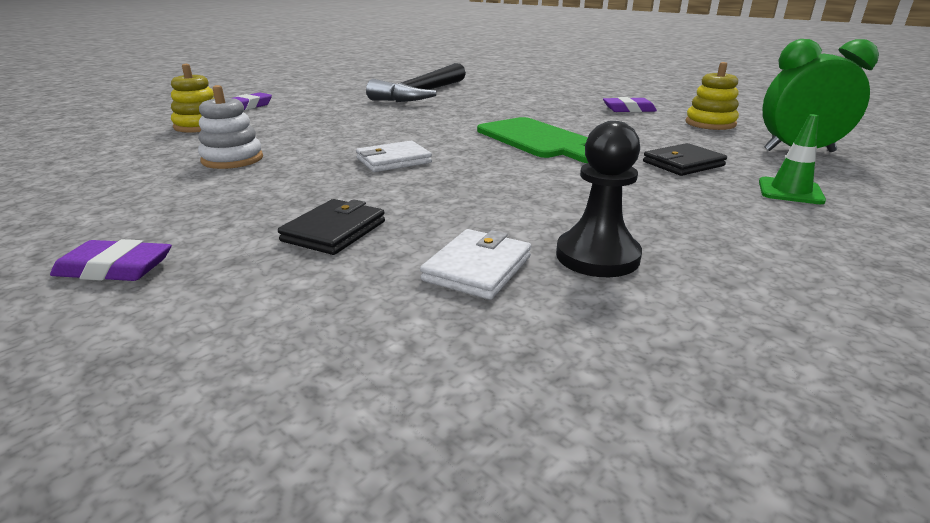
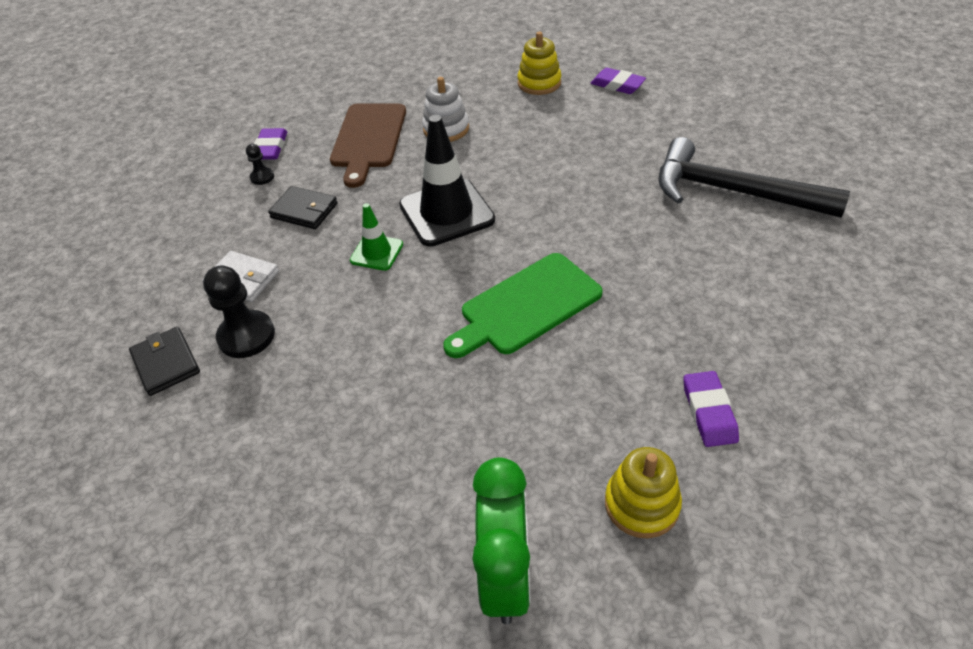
camera: 90 degrees right, 20 degrees up
(197, 196) = (368, 139): none -> brown cutting board
(205, 270) = (262, 177): none -> black pawn
(394, 161) = (446, 212): white wallet -> black traffic cone
(683, 164) = (445, 427): black wallet -> black wallet (166, 363)
(790, 191) = (357, 503): green traffic cone -> green traffic cone (376, 252)

